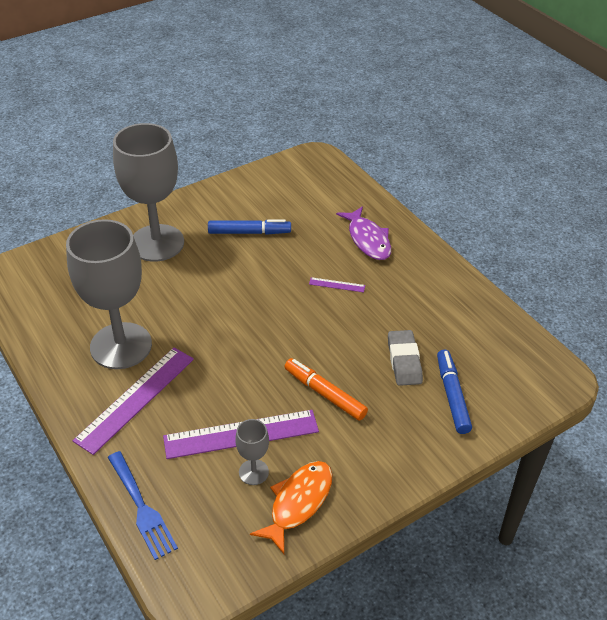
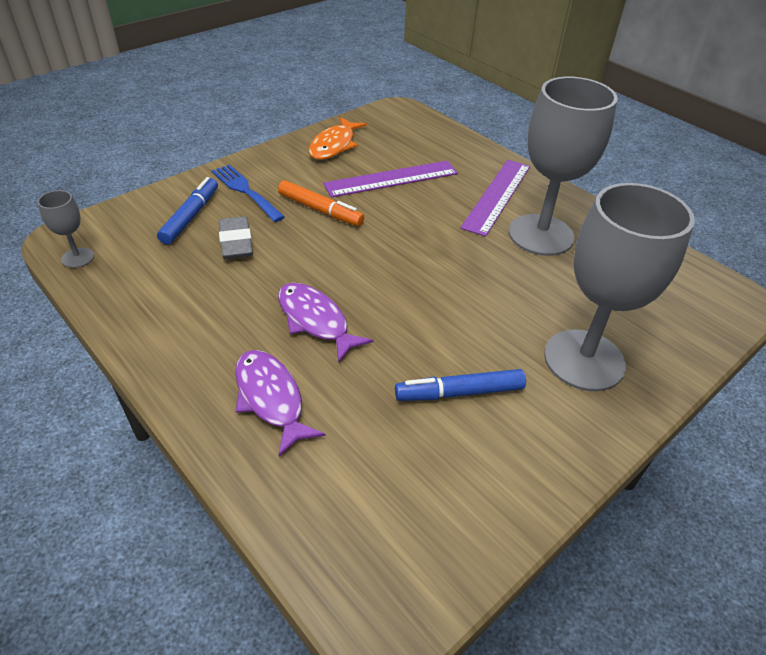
camera: 170 degrees right, 0 degrees up
(142, 508) = (450, 138): blue fork -> blue fork (245, 191)
(253, 472) = (373, 158): grey goblet -> grey goblet (77, 258)
(337, 285) = (315, 321): purple ruler -> purple fish
(452, 395) = (191, 216): blue marker -> blue marker turned 150 degrees counterclockwise

